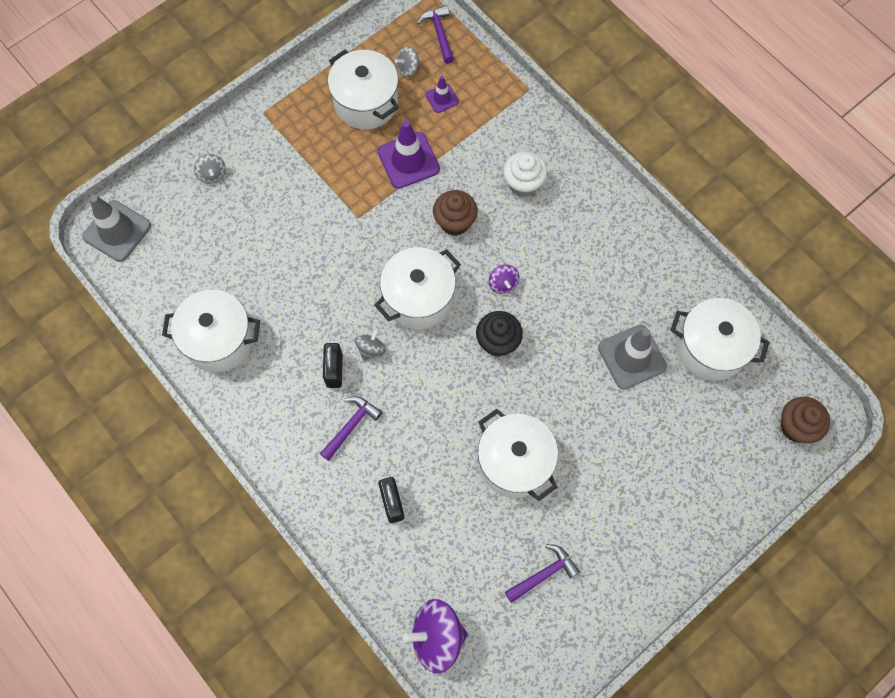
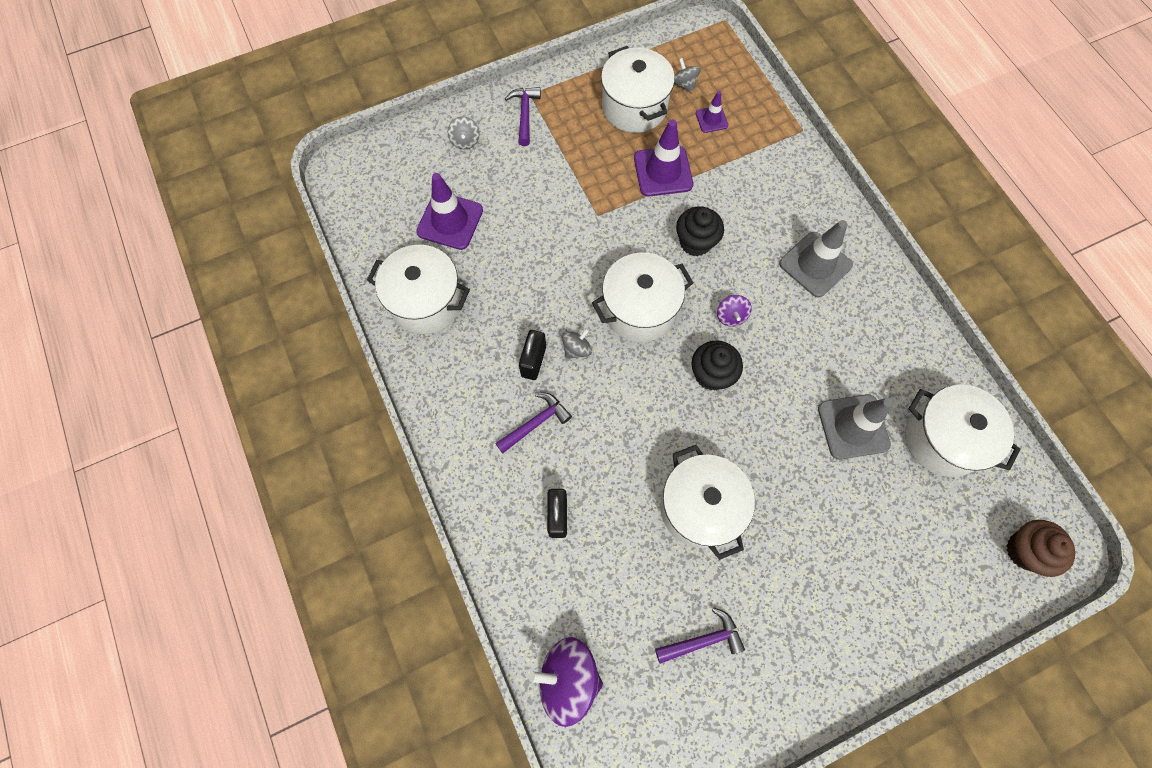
camera: 15 degrees right, 0 degrees up
(117, 231) = (358, 173): grey traffic cone -> grey traffic cone (815, 264)
(220, 257) = (450, 221): none -> purple traffic cone
(407, 68) = (684, 84): grey spinning top -> grey spinning top turned 75 degrees clockwise
(439, 33) = (724, 58): purple hammer -> purple hammer (524, 114)
(455, 222) = (695, 242): brown cupcake -> black cupcake
(523, 183) = (775, 221): white cupcake -> none

